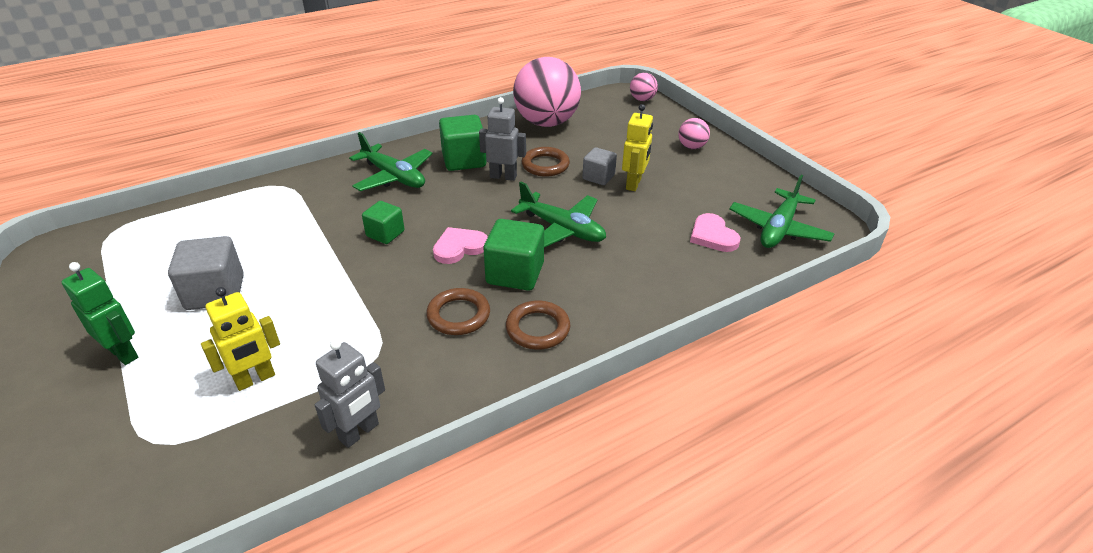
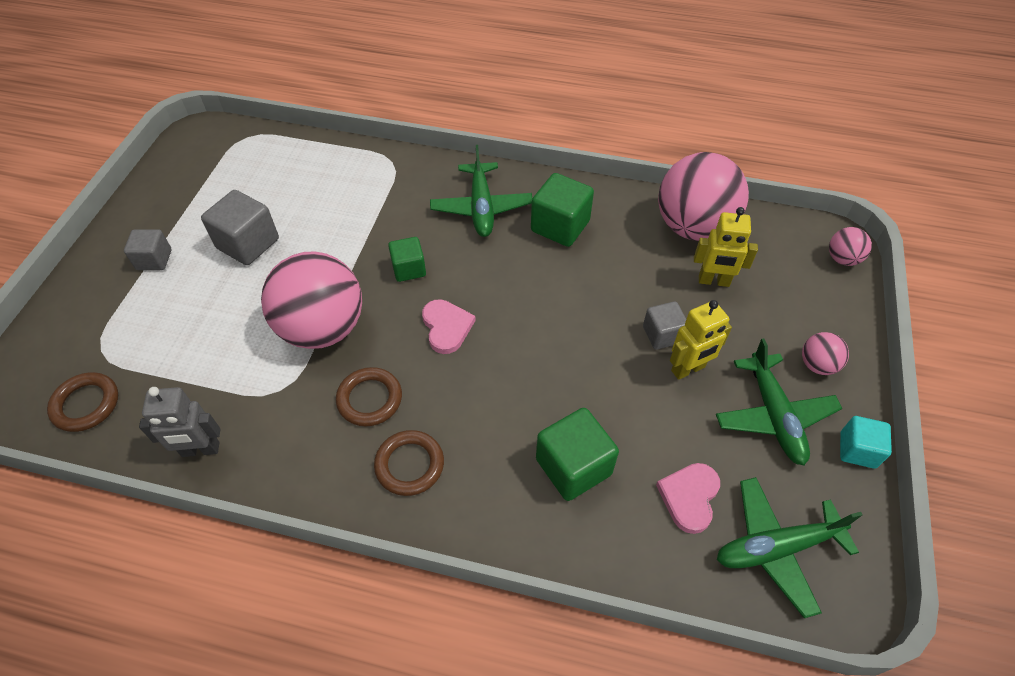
camera: 45 degrees right, 15 degrees up
(124, 353) = (154, 260): green robot -> grey cube
(255, 379) = (194, 346): yellow robot -> yellow robot (714, 281)
(362, 301) = (323, 328): none -> pink ball
(459, 247) = (446, 327): pink heart -> pink heart turned 60 degrees clockwise
(503, 176) = (572, 270): grey robot -> none
(515, 273) = (457, 391): green cube -> green cube (573, 467)
(545, 165) = (627, 283): brown ring -> brown ring (86, 404)
(562, 229) = (553, 373): green plane -> green plane (773, 415)
(755, 169) = (857, 450): none -> turquoise cube

